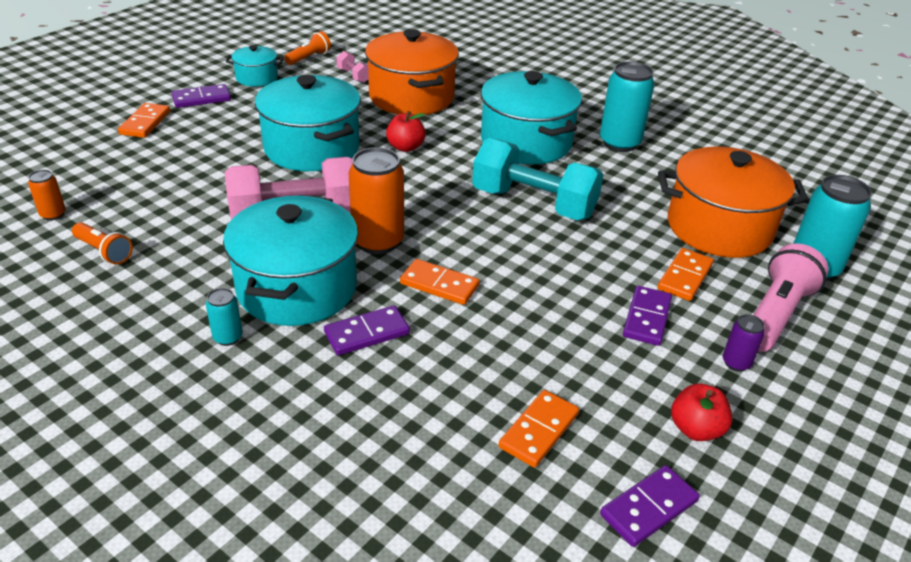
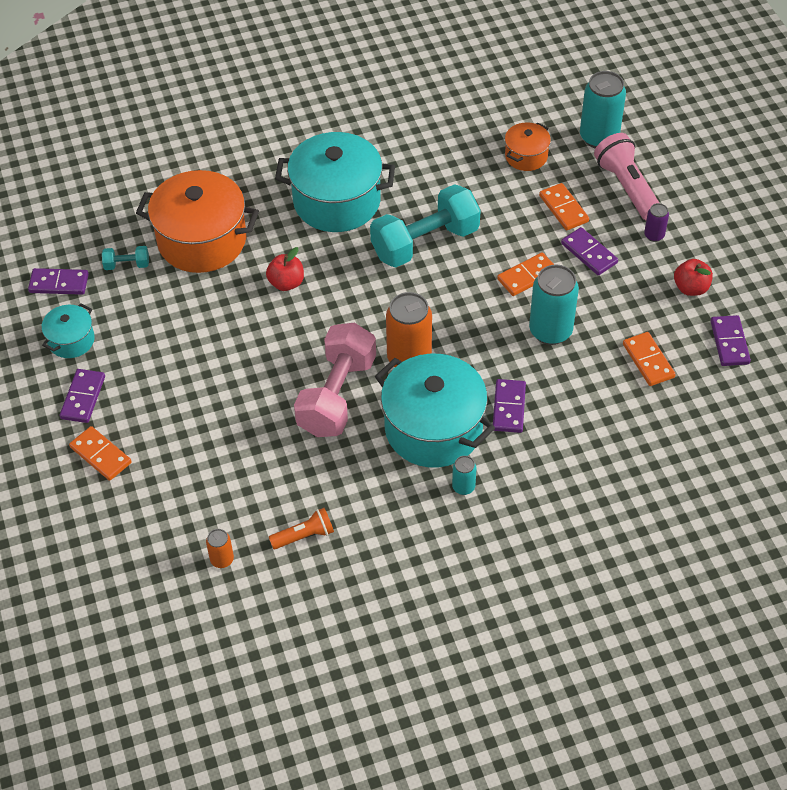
camera: 55 degrees left, 15 degrees up
(309, 57) = (59, 283): orange flashlight -> purple domino
(312, 148) = (240, 347): turquoise pot -> none
(353, 76) = (127, 265): pink dumbbell -> turquoise dumbbell
(439, 284) = (483, 345): orange domino -> orange domino (527, 276)
(619, 143) = (382, 144): turquoise can -> turquoise can (550, 331)
(719, 228) = (526, 156): orange pot -> orange pot, size x0.50

